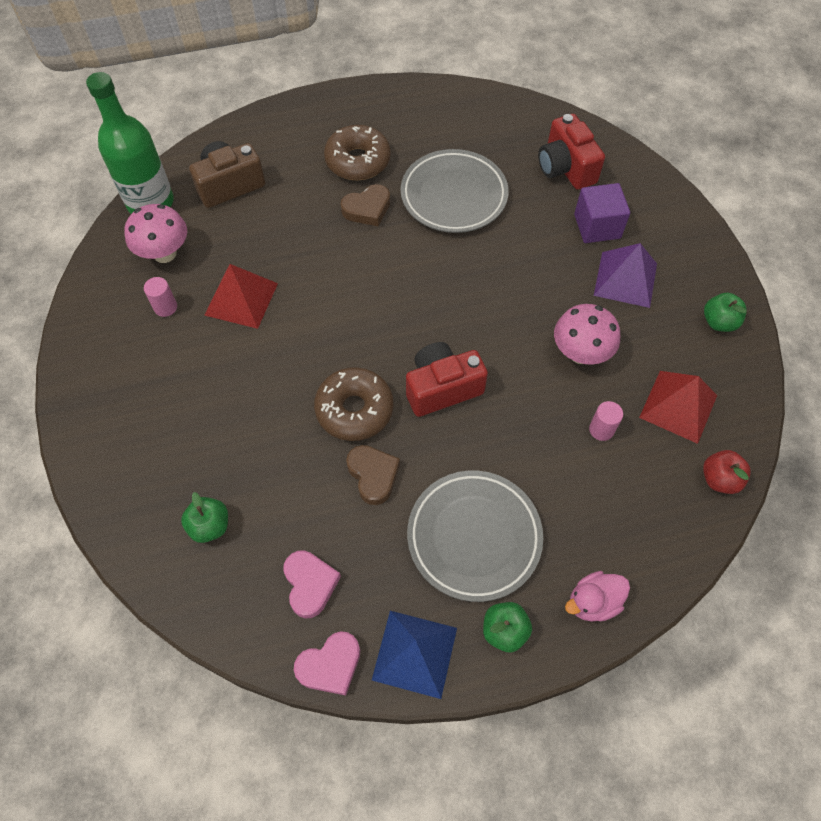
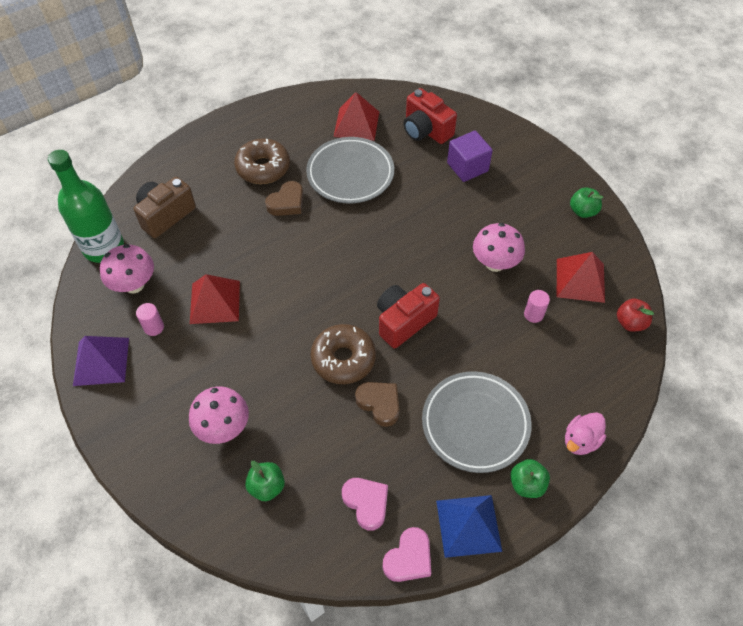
camera: 20 degrees left, 5 degrees down
(192, 443) = (223, 427): none -> pink mushroom
(486, 138) = (356, 124): none -> red pyramid
(625, 279) = (504, 200): purple pyramid -> purple pyramid (101, 361)

